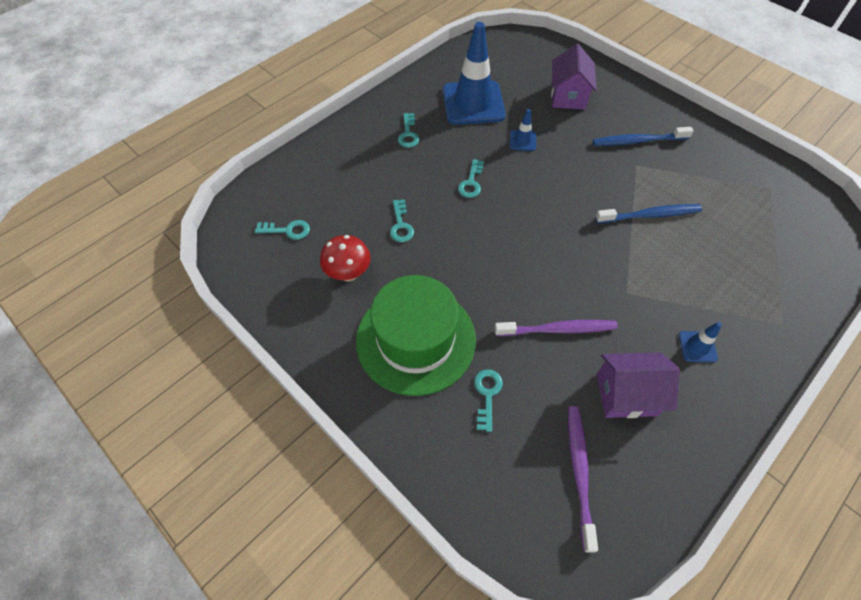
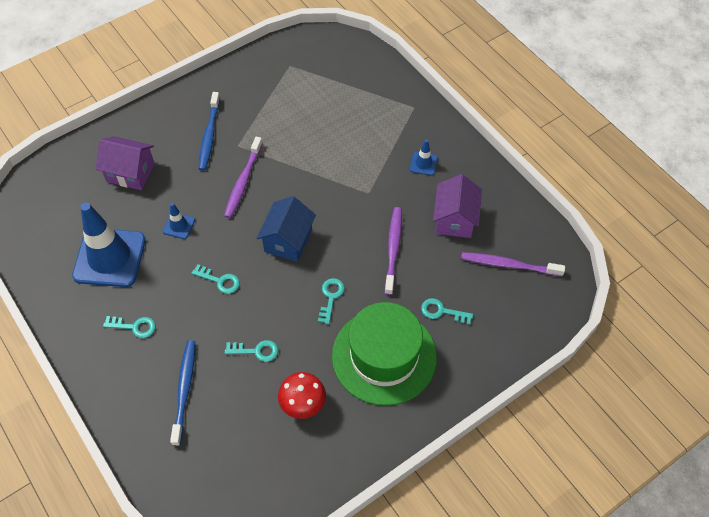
camera: 80 degrees left, 0 degrees up
(287, 230) = (235, 459): turquoise key -> turquoise key (331, 297)
(535, 228) = (288, 241): none -> blue house
(593, 178) = (243, 182): none -> purple toothbrush
(650, 215) = (296, 153): blue toothbrush -> blue toothbrush (184, 389)

